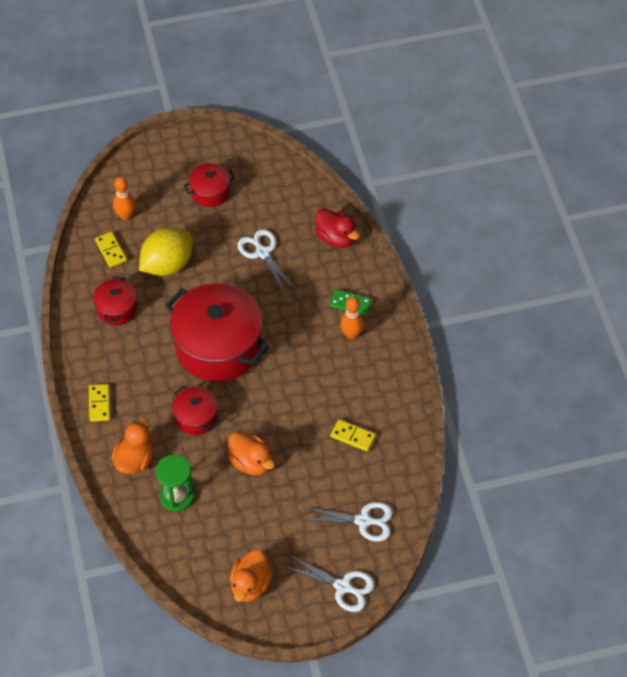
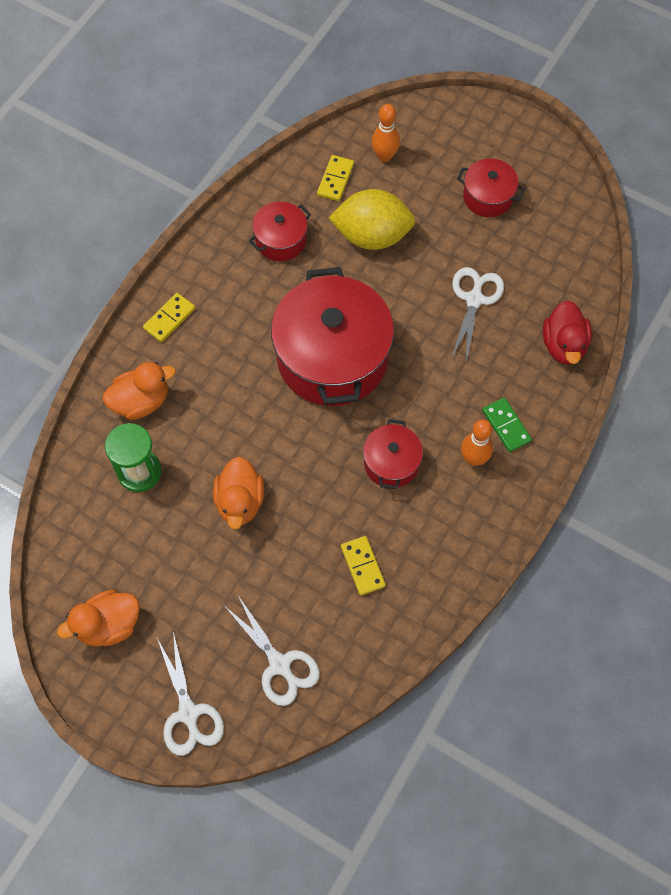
camera: 45 degrees right, 10 degrees up
(196, 417) = (238, 409): red pot -> red pot (391, 463)

